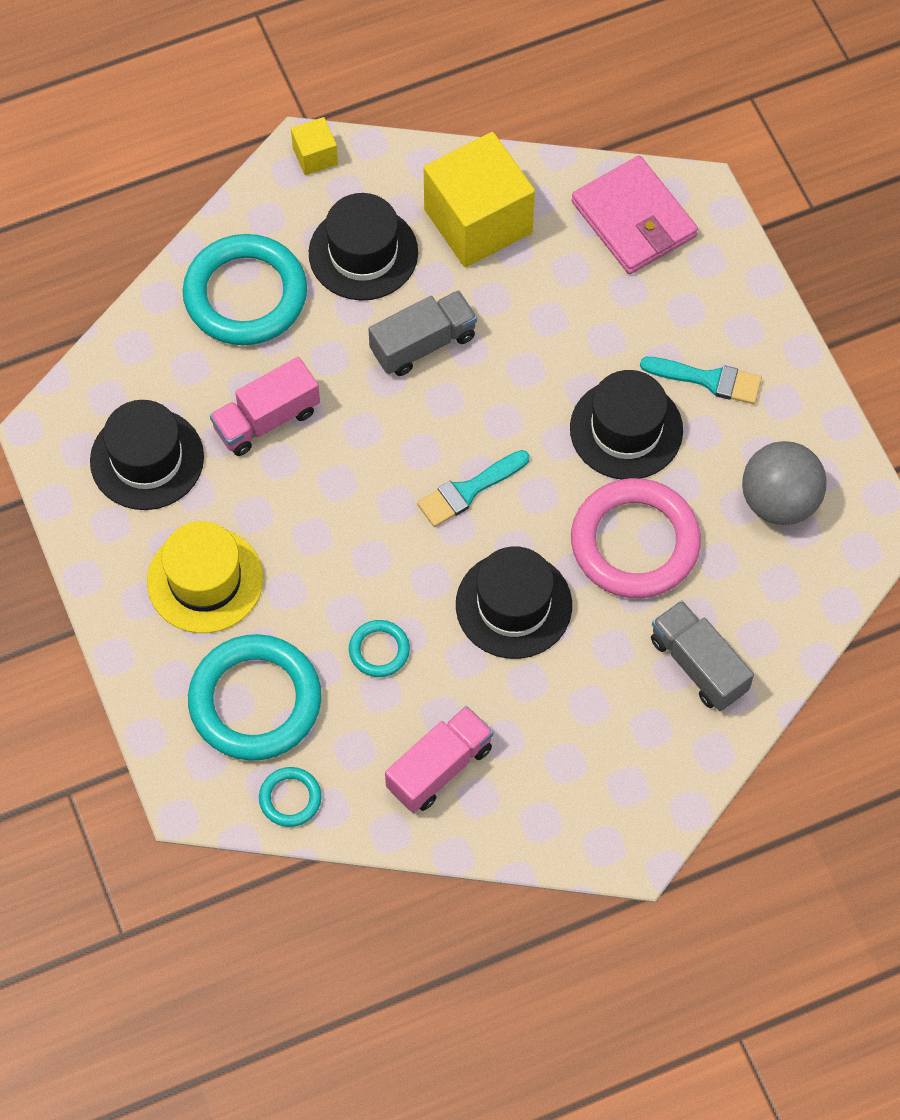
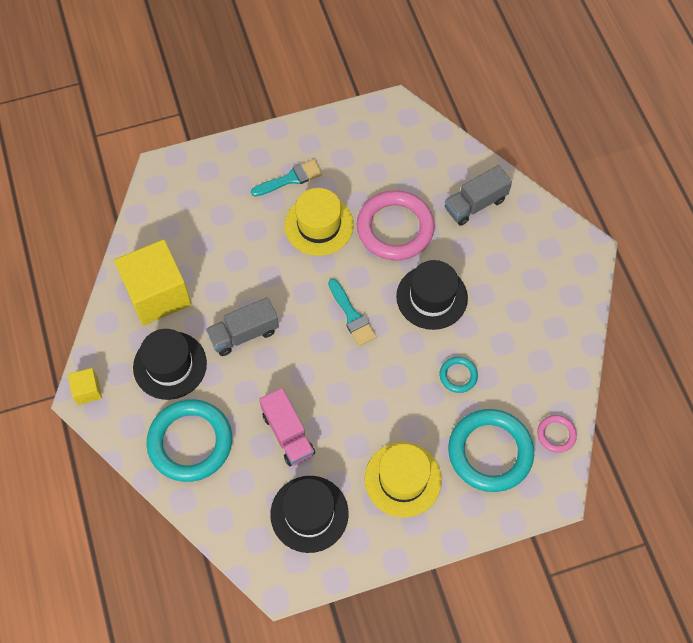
camera: 85 degrees left, 0 degrees up
(290, 798) = (556, 434): turquoise ring -> pink ring
(423, 344) = (244, 334): grey truck -> grey truck turned 90 degrees counterclockwise
(439, 768) = (537, 347): pink truck -> none
(626, 429) = (319, 225): black hat -> yellow hat
(634, 219) = (172, 206): pink wallet -> none
(708, 380) = (290, 179): turquoise brush -> turquoise brush turned 45 degrees clockwise
(779, 501) = (374, 152): grey ball -> none

